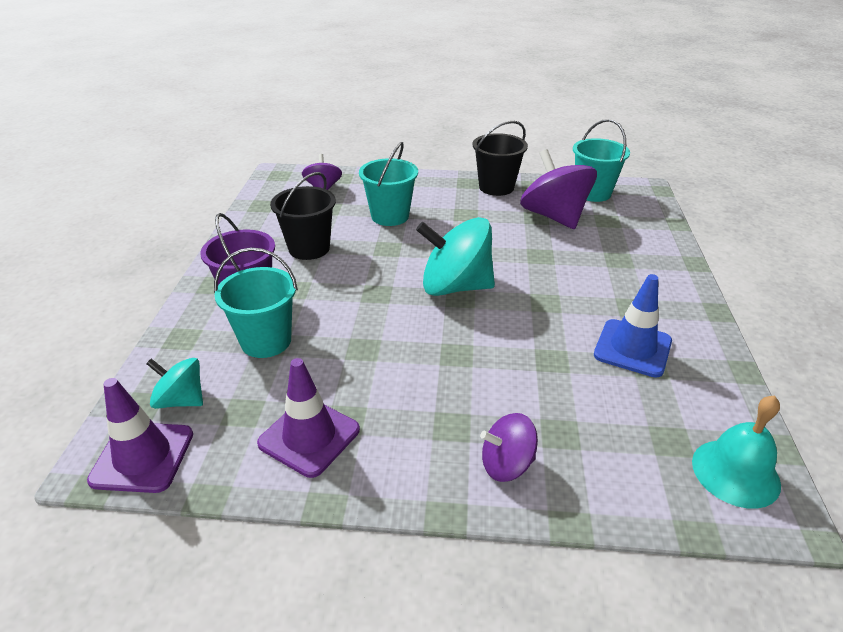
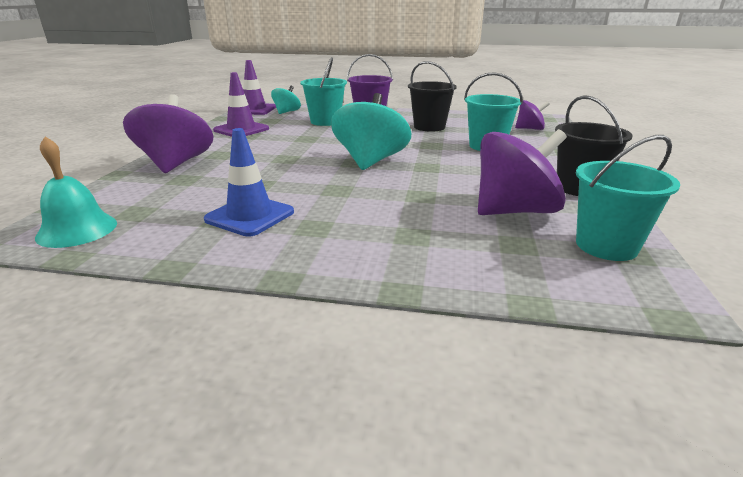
camera: 95 degrees right, 10 degrees down
(506, 464) = (176, 164): purple spinning top -> purple spinning top, size x1.82

